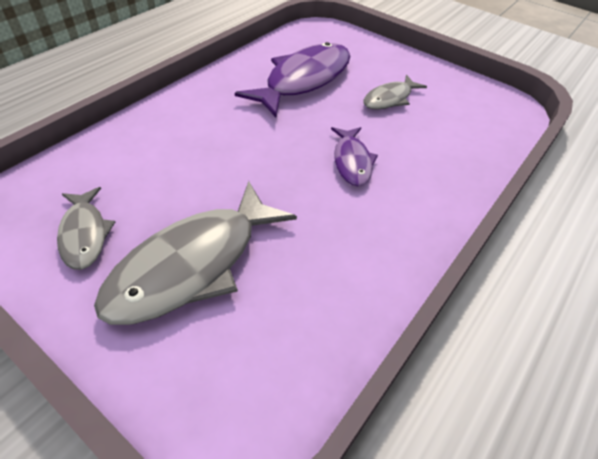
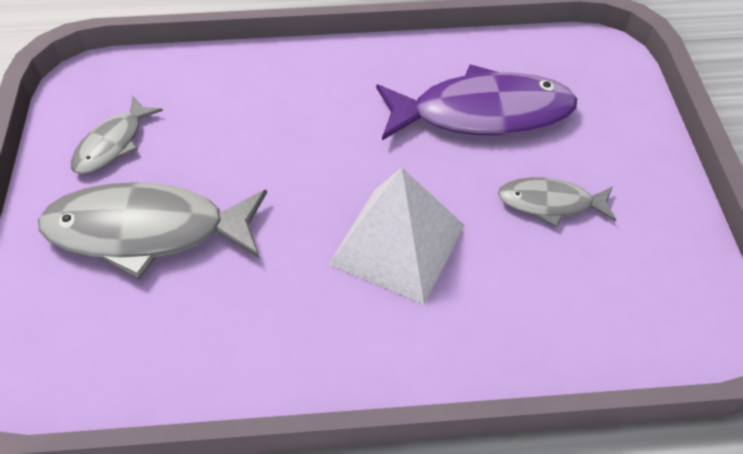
camera: 50 degrees right, 5 degrees up
(352, 161) = (398, 244): purple fish -> white pyramid

